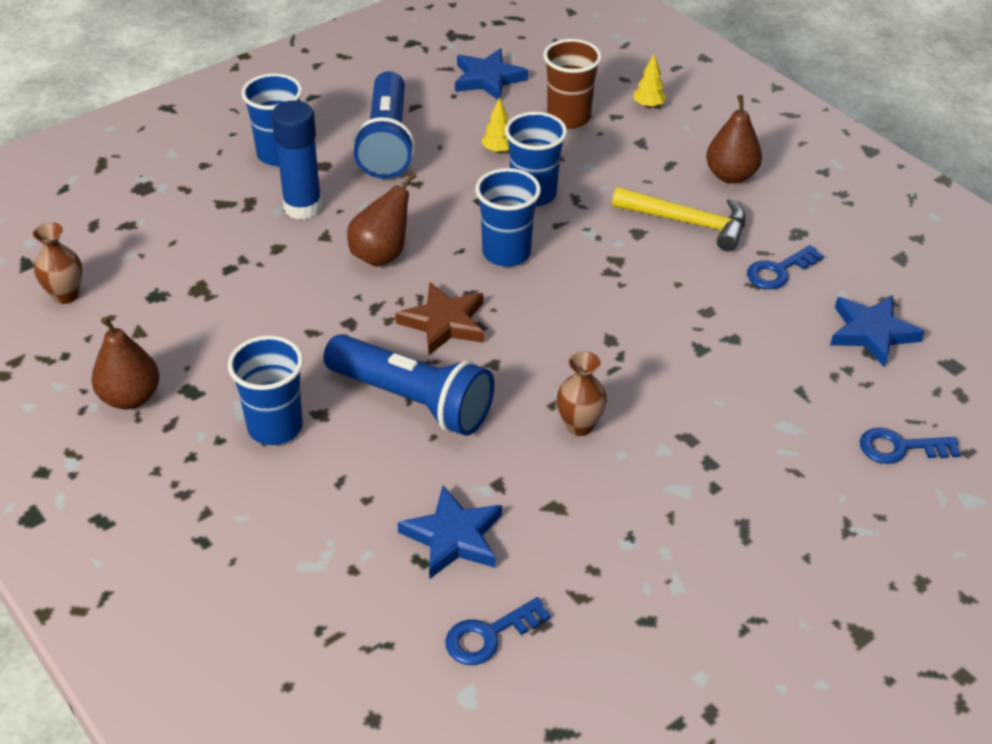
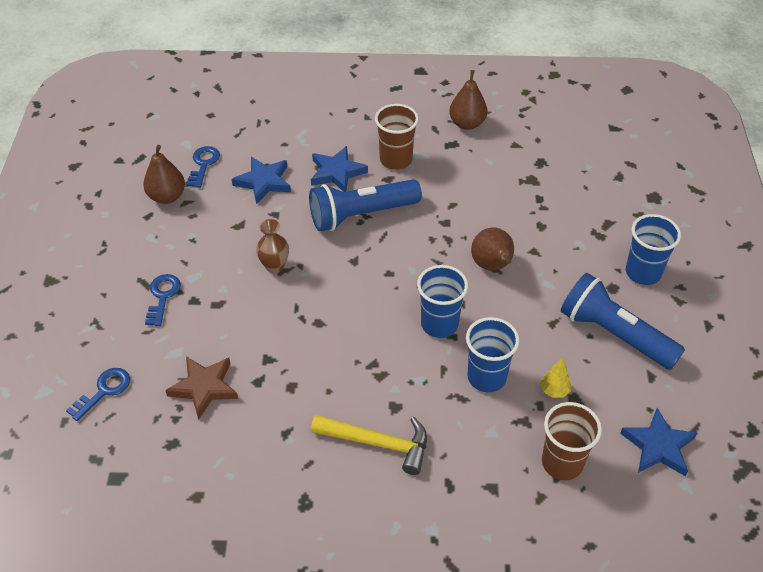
camera: 130 degrees right, 5 degrees up
(65, 295) = (571, 131): brown vase -> none
(275, 427) = (396, 160): blue cup -> brown cup
(303, 207) = (572, 255): blue glue stick -> none
(444, 323) = (406, 259): brown star -> brown star (204, 387)
(648, 106) = (536, 532): yellow tree -> none
(687, 222) = (378, 443): yellow hammer -> yellow hammer turned 135 degrees counterclockwise
(731, 176) = (402, 515): brown pear -> brown pear (167, 196)
(779, 271) = (283, 456): blue key -> blue key (163, 296)
(872, 333) = (184, 459): blue star -> blue star (336, 172)

